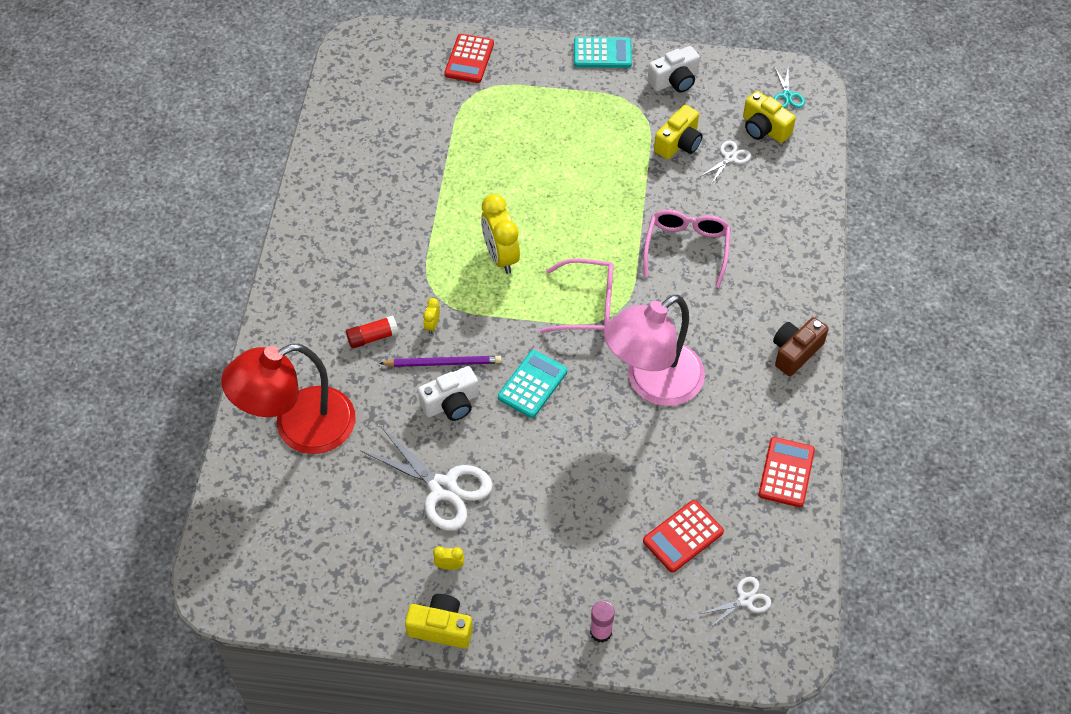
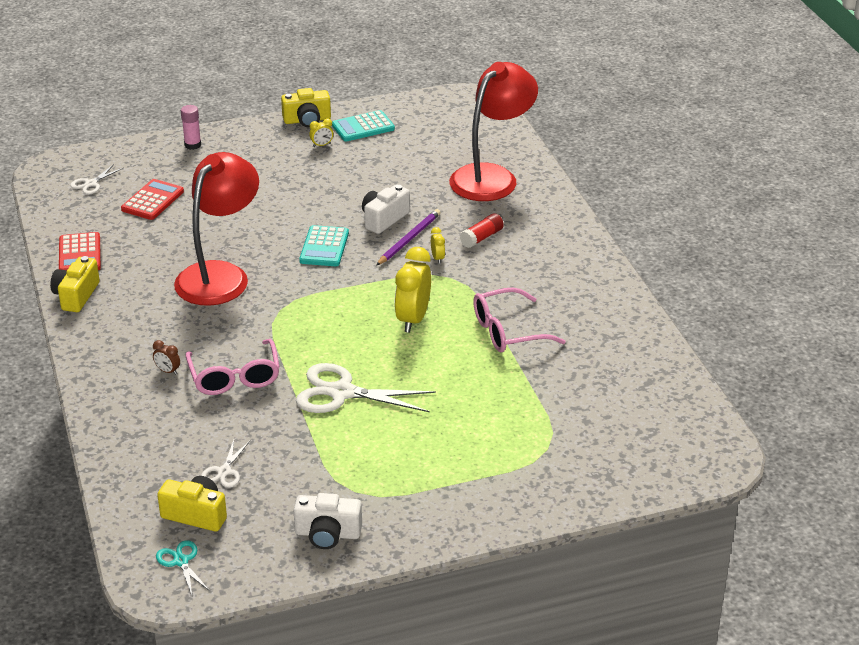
camera: 155 degrees right, 20 degrees down
(443, 363) = (409, 239): purple pencil -> purple pencil turned 150 degrees clockwise
(443, 488) = (355, 177): white scissors -> white scissors (342, 392)
(469, 59) = (582, 480): red calculator -> none
(500, 256) = (413, 319): yellow clock -> yellow clock turned 120 degrees counterclockwise
(588, 305) = (307, 309): pink glasses -> pink glasses (507, 331)
(602, 53) = (432, 537): turquoise calculator -> turquoise calculator (363, 127)
(652, 383) = (220, 275): pink lamp -> red lamp
(674, 81) = (327, 534): white camera -> white camera turned 120 degrees counterclockwise
(678, 143) = (289, 468): yellow camera -> yellow camera (76, 296)
(742, 276) = (168, 371): none -> brown clock
(795, 352) = (95, 330): brown camera -> none

